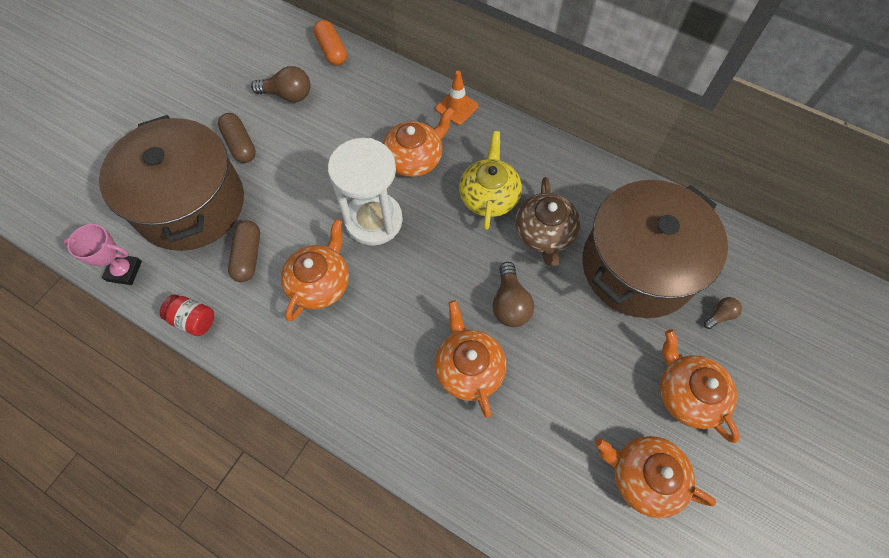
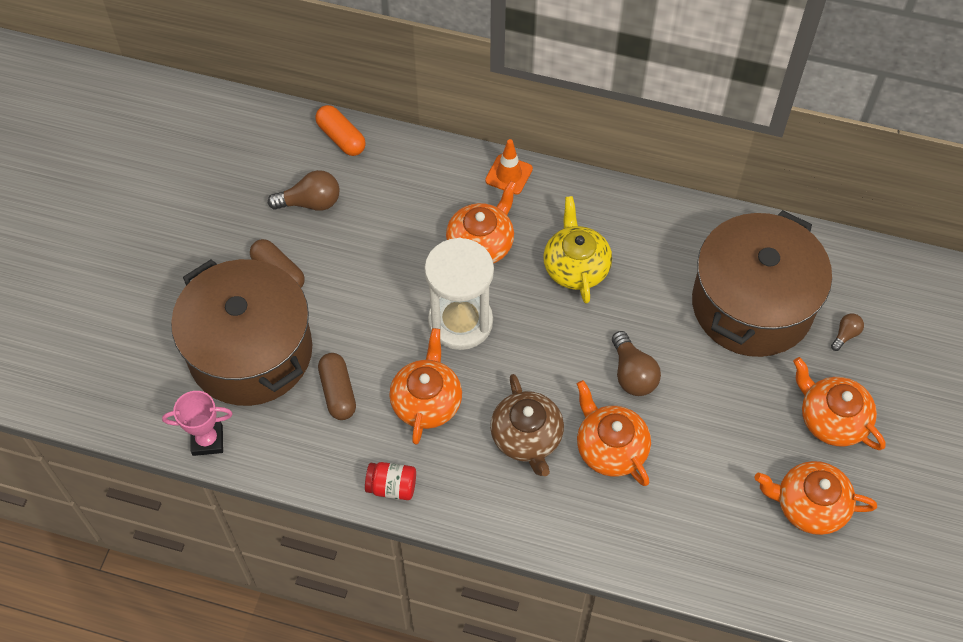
camera: 15 degrees left, 5 degrees down
(193, 320) = (306, 471): red jar -> red jar (392, 487)
(544, 233) = (646, 293): brown teapot -> brown teapot (527, 437)

